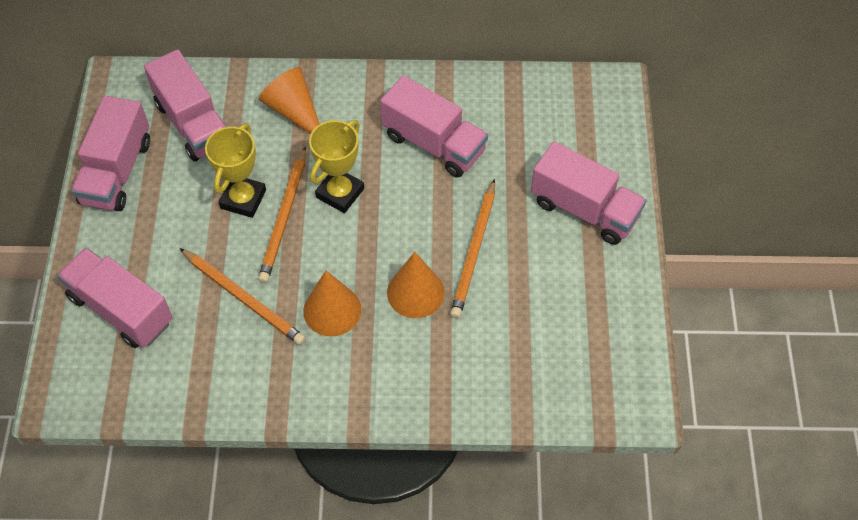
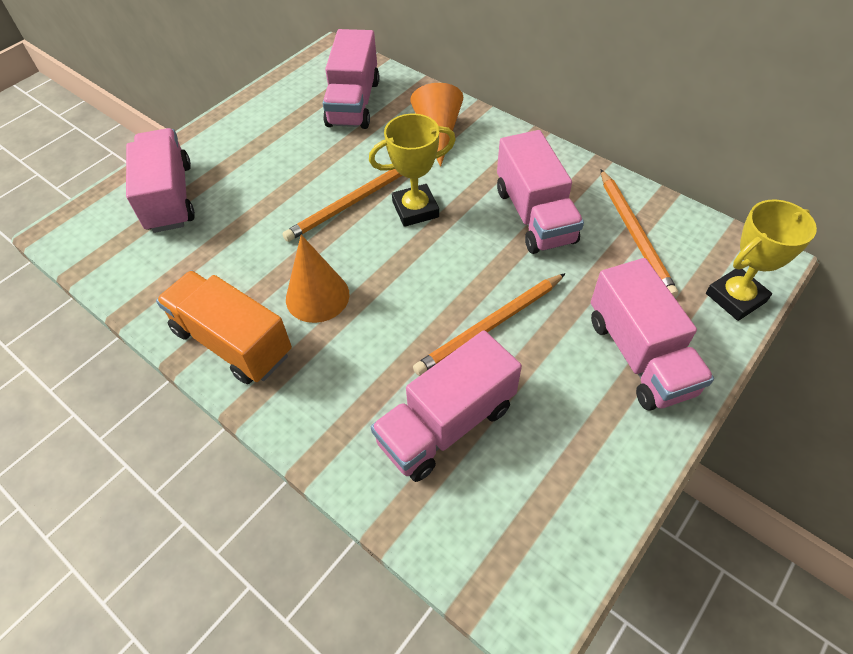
camera: 40 degrees right, 5 degrees down
(117, 171) = (268, 106): pink truck -> pink truck (446, 424)
(243, 199) = (335, 172): yellow trophy -> yellow trophy (735, 297)
(243, 298) = (260, 243): orange pencil -> orange pencil (634, 234)
(303, 385) = (232, 342): none -> orange truck
(415, 292) = (402, 327): orange cone -> none

